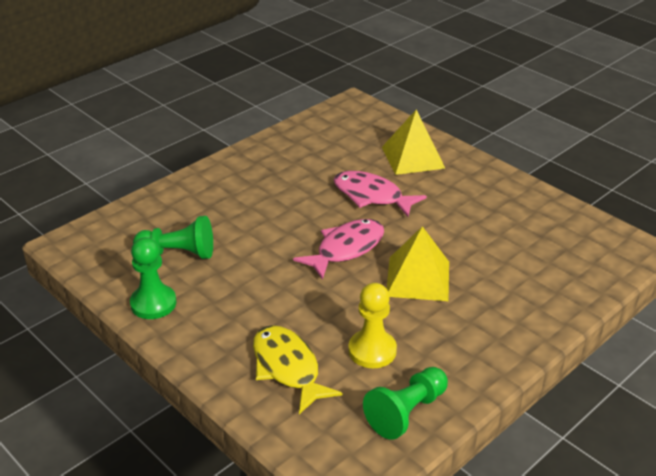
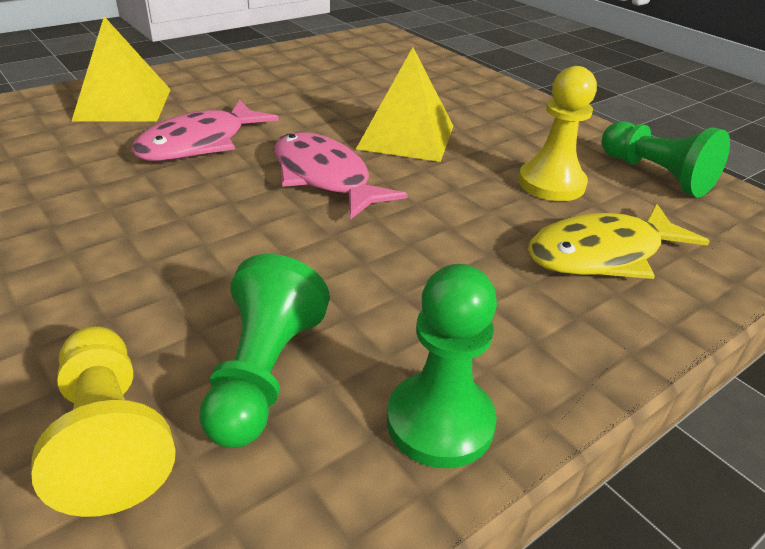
camera: 85 degrees left, 0 degrees up
(146, 224) = (110, 437): none -> yellow pawn

